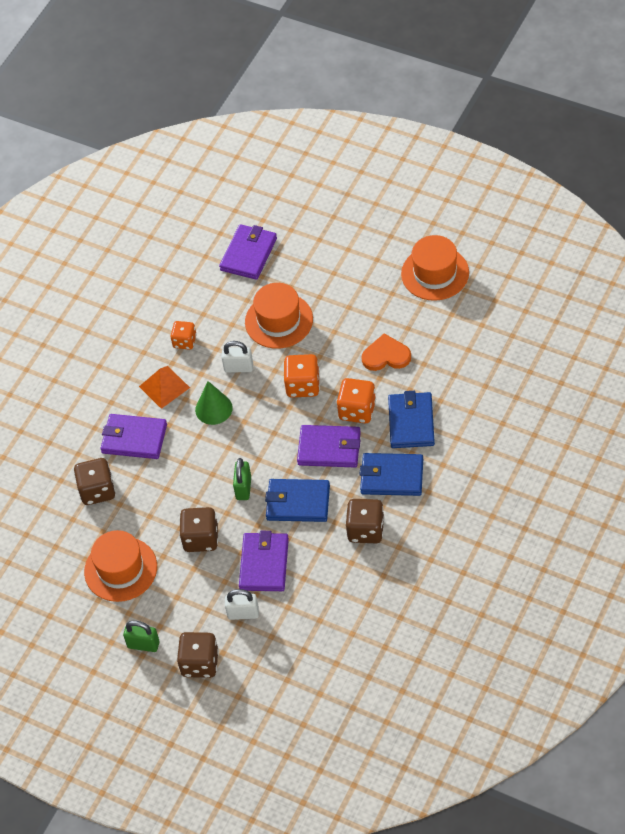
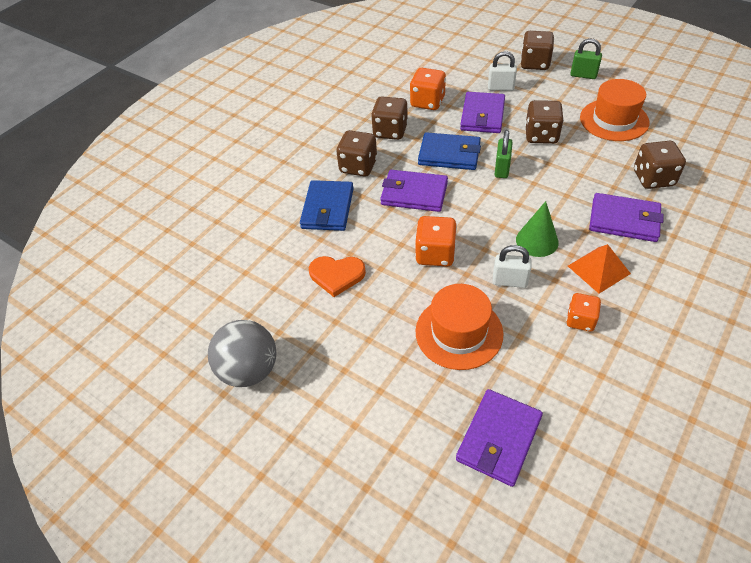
camera: 175 degrees left, 5 degrees down
(357, 410) = (380, 224): orange dice -> orange dice (427, 102)
(391, 477) = (358, 166): blue wallet -> brown dice
(435, 273) = (249, 370): orange hat -> grey ball

